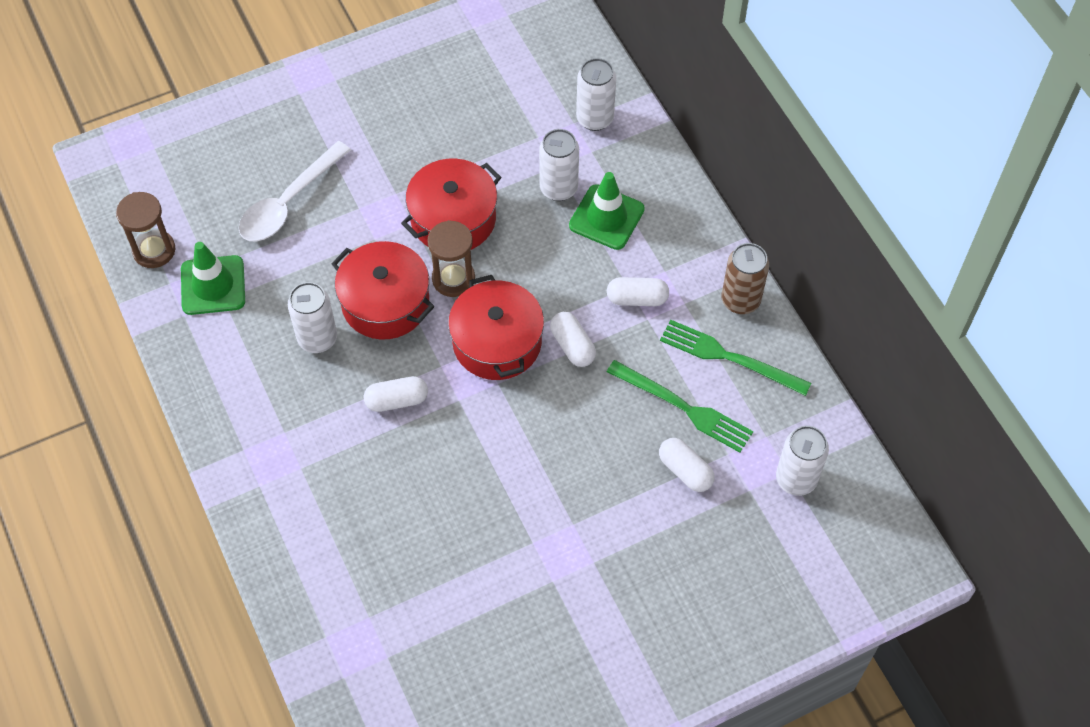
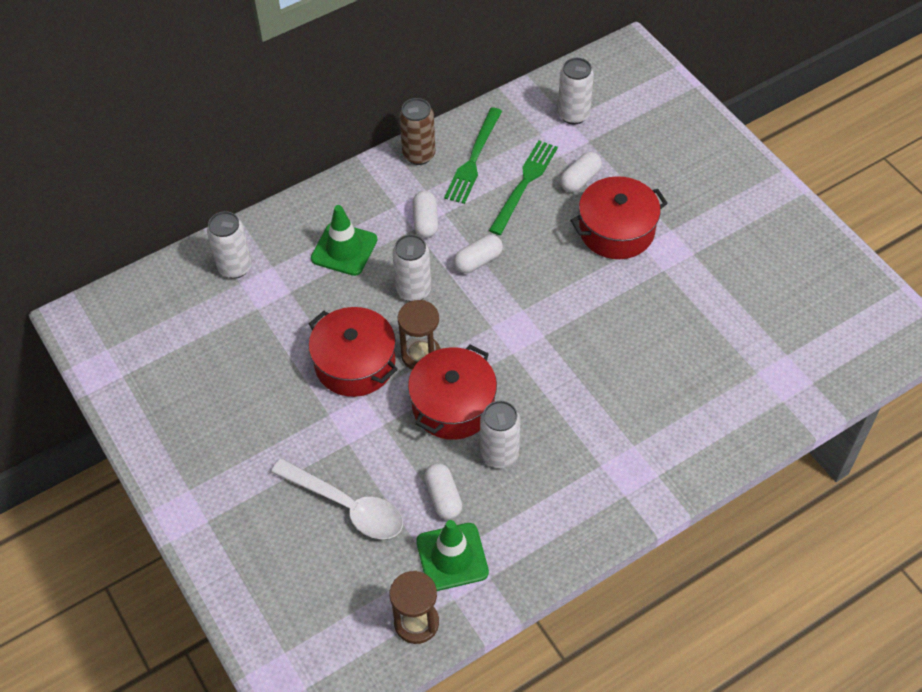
camera: 95 degrees left, 5 degrees down
(396, 400) = (553, 381): white capsule -> white capsule (443, 497)
(497, 342) = (482, 314): red pot -> red pot (616, 230)
(558, 188) = (315, 287): white can -> white can (413, 290)

